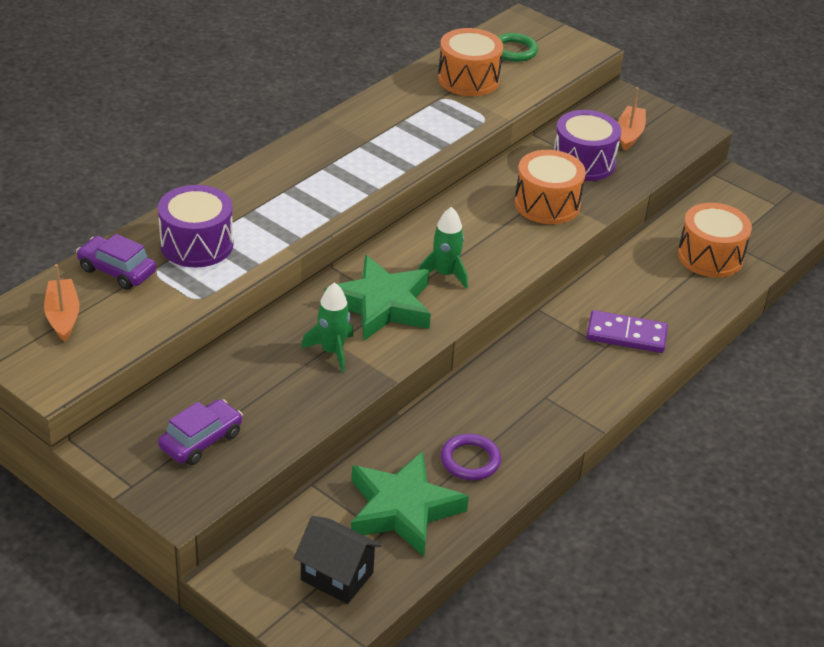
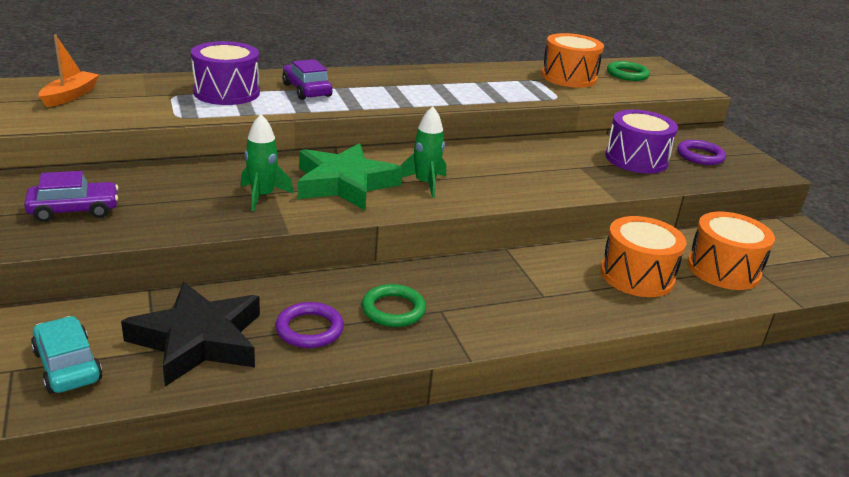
camera: 30 degrees right, 10 degrees down
(117, 271) = (148, 88): purple car -> purple car (306, 90)
(337, 576) = (67, 366): black house -> turquoise car
(402, 509) = (198, 340): green star -> black star
(511, 413) = (393, 309): none -> green ring
(547, 204) = (572, 172): orange drum -> orange drum (636, 276)
(626, 335) = (575, 295): purple domino -> none
(629, 134) = (700, 156): orange boat -> purple ring

